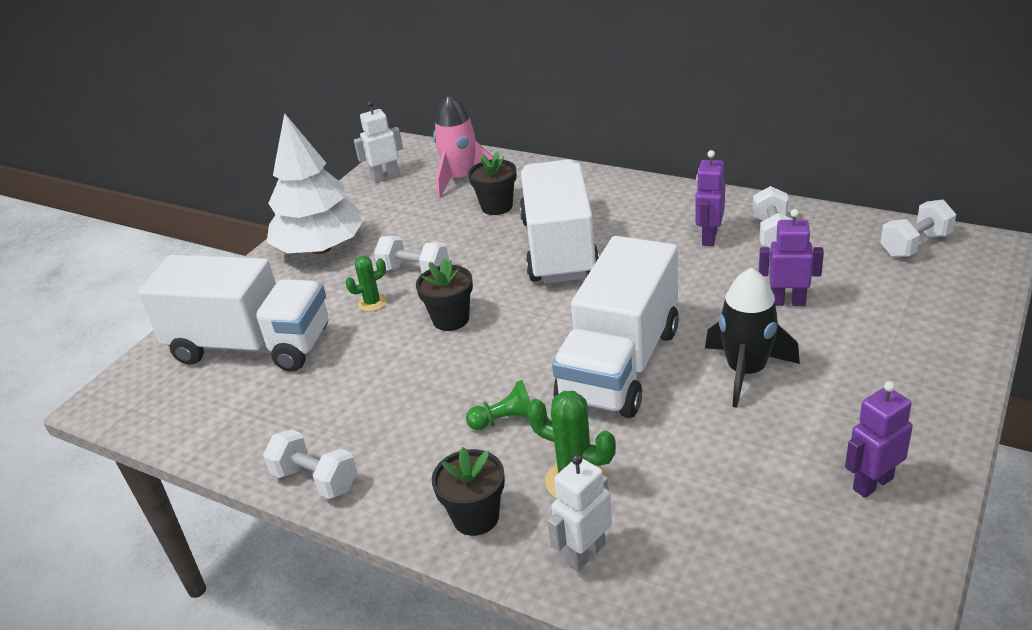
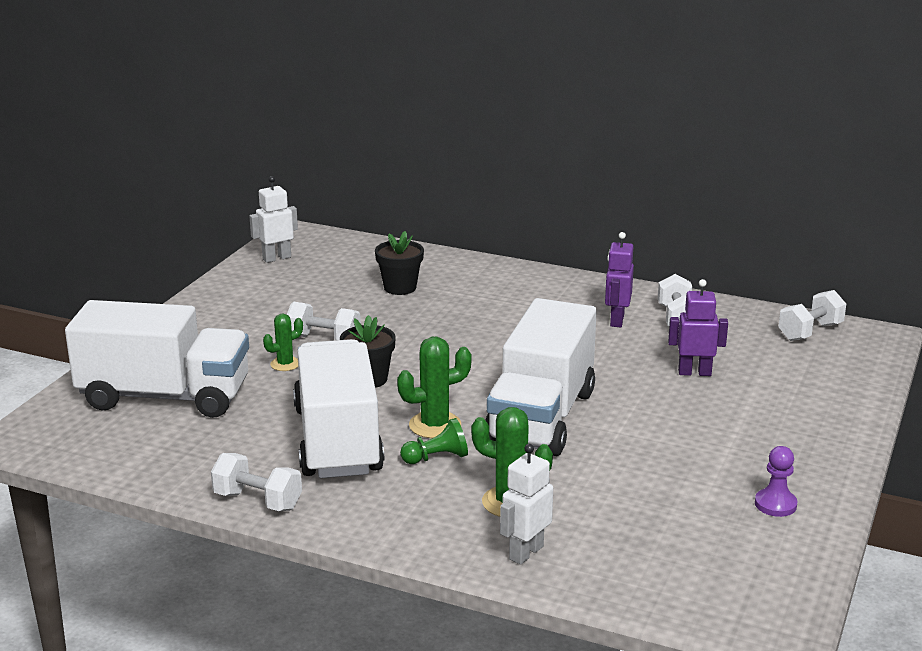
camera: 10 degrees left, 10 degrees down
(321, 248) = (220, 317): white tree -> none
(461, 179) = (359, 262): pink rocket -> none
(476, 517) = (420, 528): black flower pot -> none
(509, 377) = (435, 425): none -> green cactus
(559, 248) = (469, 324): white truck -> white truck (338, 440)
(746, 371) = (659, 424): black rocket -> none
(872, 483) = (775, 504): purple robot -> purple pawn

